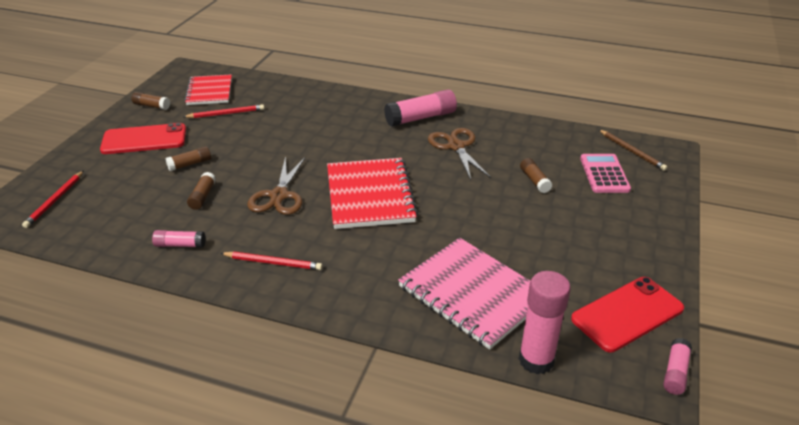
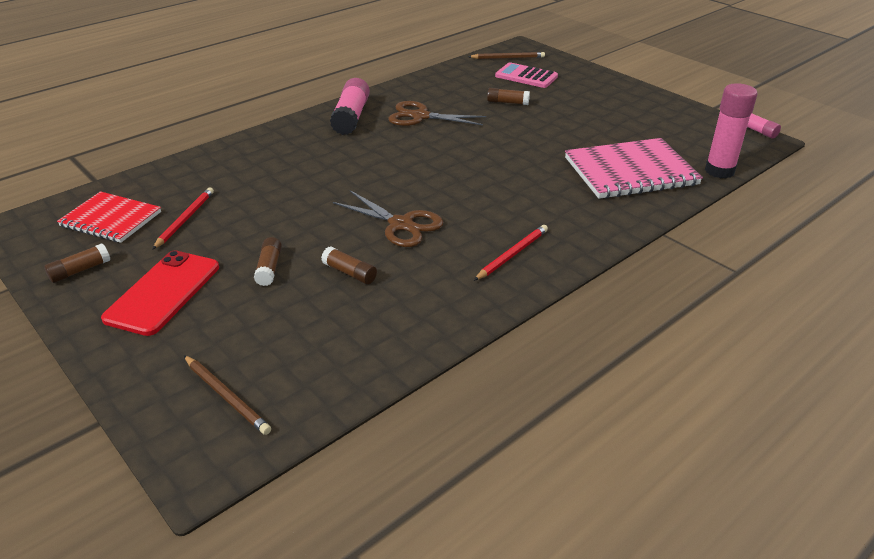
camera: 60 degrees left, 0 degrees up
(55, 200) = (226, 396): red pencil -> brown pencil
(180, 245) = (430, 307): pink glue stick -> none
(369, 195) = (452, 177): red notebook -> none
(627, 314) = (691, 125): red phone -> none

